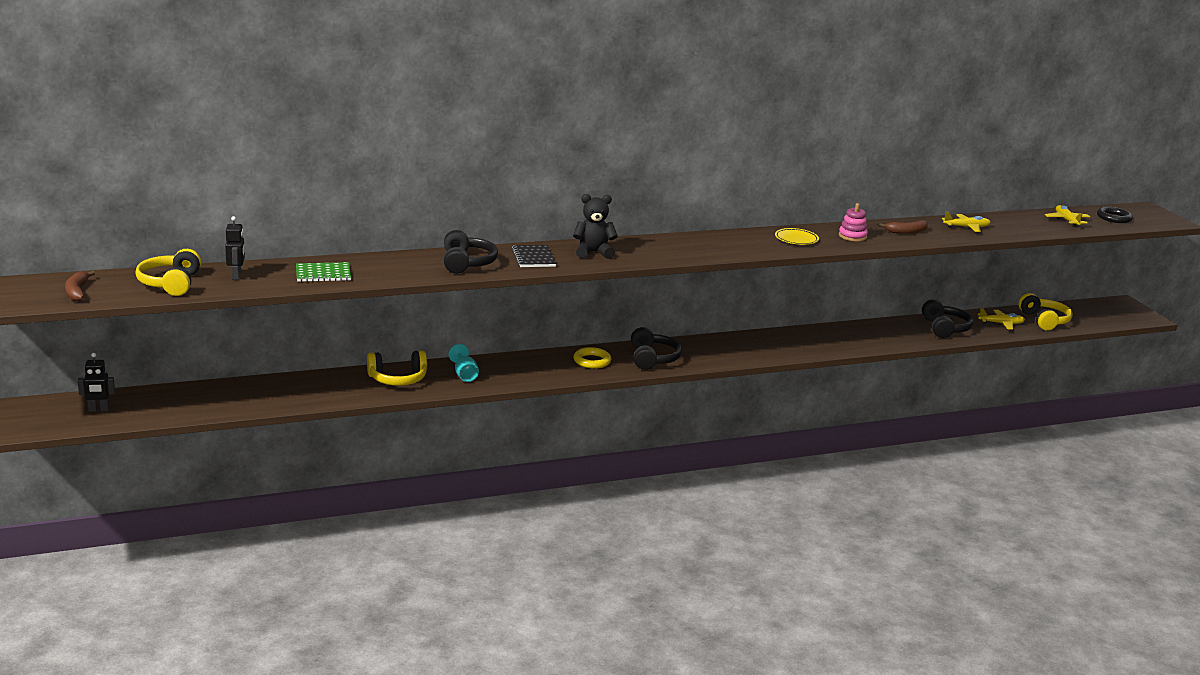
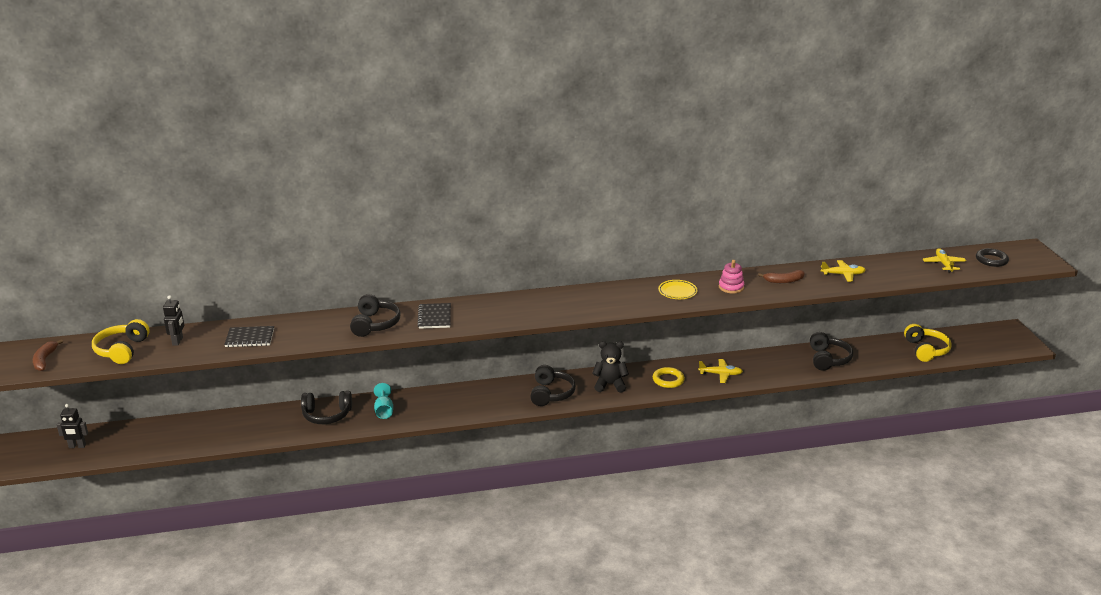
camera: 10 degrees right, 5 degrees up
(323, 274) = (250, 338): green notebook -> black notebook
(398, 379) = (327, 415): yellow headphones -> black headphones
(592, 361) = (497, 396): yellow ring -> yellow ring (668, 380)
(593, 252) = (489, 310): black teddy bear -> black teddy bear (610, 385)
(1001, 323) = (883, 353): yellow plane -> yellow plane (720, 374)

